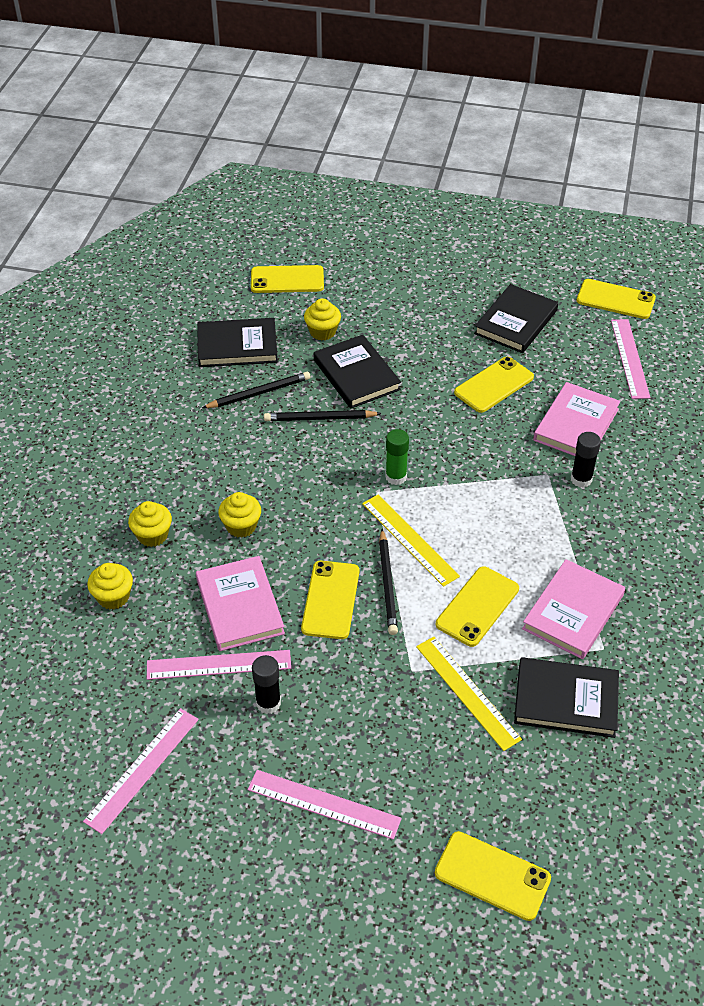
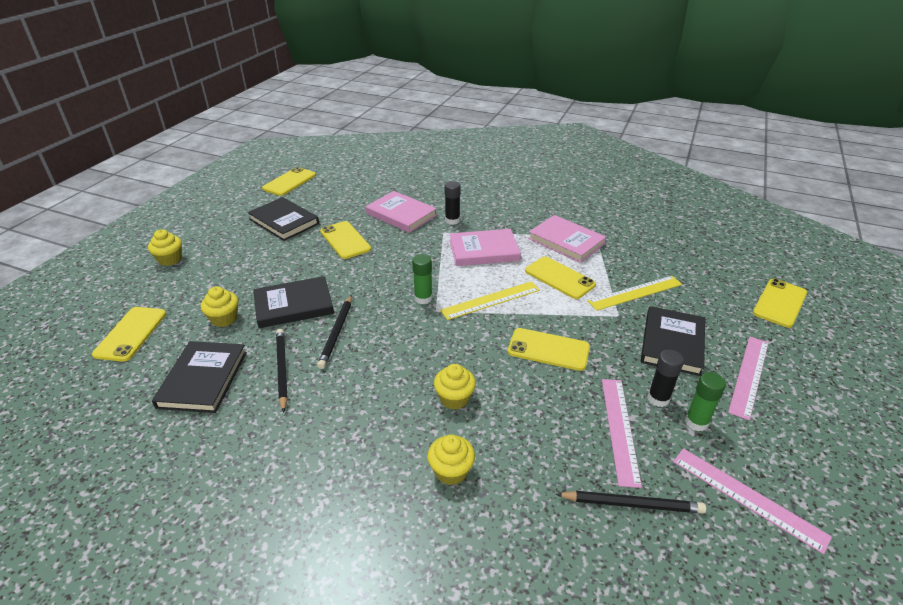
camera: 80 degrees left, 10 degrees down
(113, 597) = (533, 513): yellow cupcake -> yellow cupcake (170, 259)
(237, 736) = (696, 422): none -> green glue stick
(239, 606) = (552, 408): pink book -> pink book (484, 251)
(387, 584) = (534, 317): black pencil -> black pencil (632, 504)
(566, 700) = (637, 255): black book -> black book (672, 343)
(629, 358) = (349, 186): pink ruler -> none

